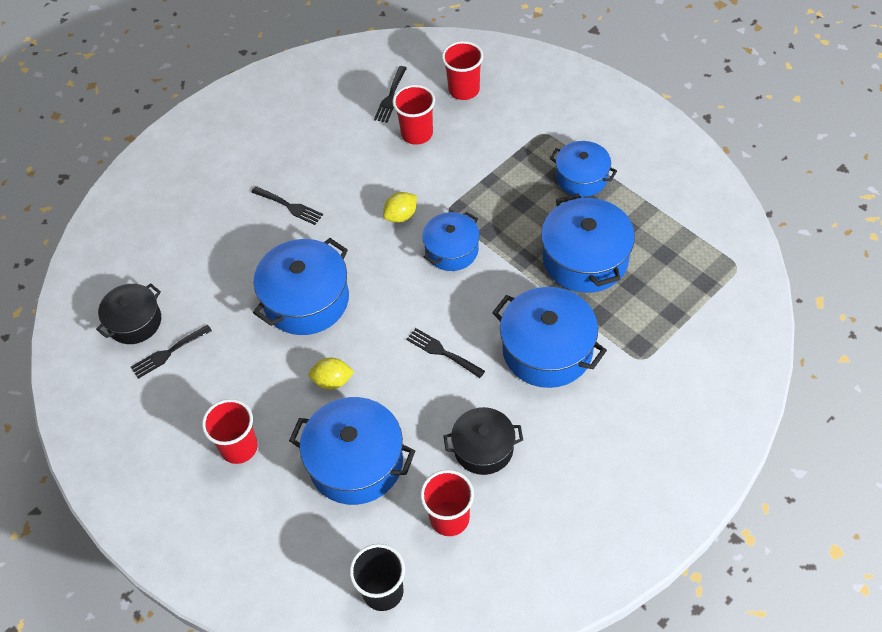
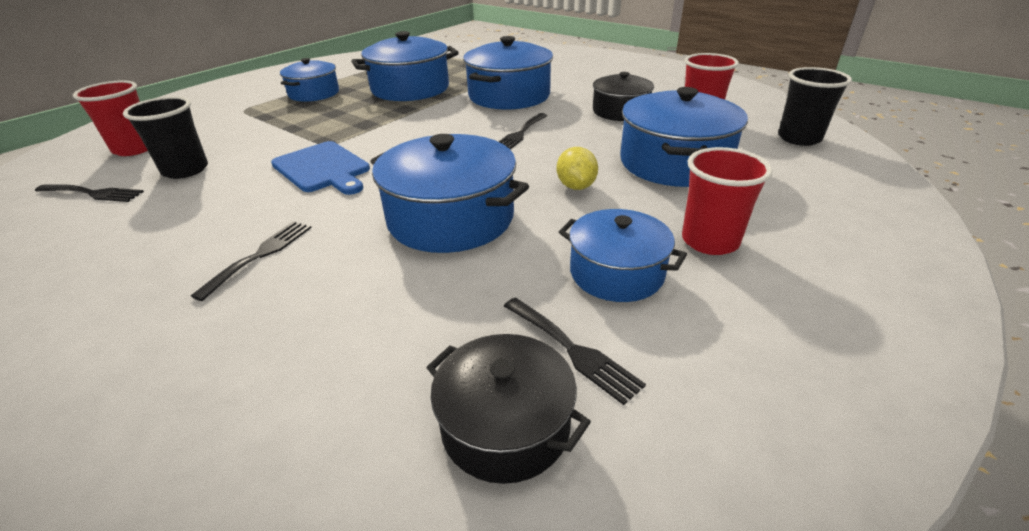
camera: 100 degrees left, 20 degrees down
(401, 216) = (323, 168): yellow lemon -> blue cutting board
(417, 134) = (185, 170): red cup -> black cup
(452, 250) = (386, 138): blue pot -> blue pot (616, 273)

